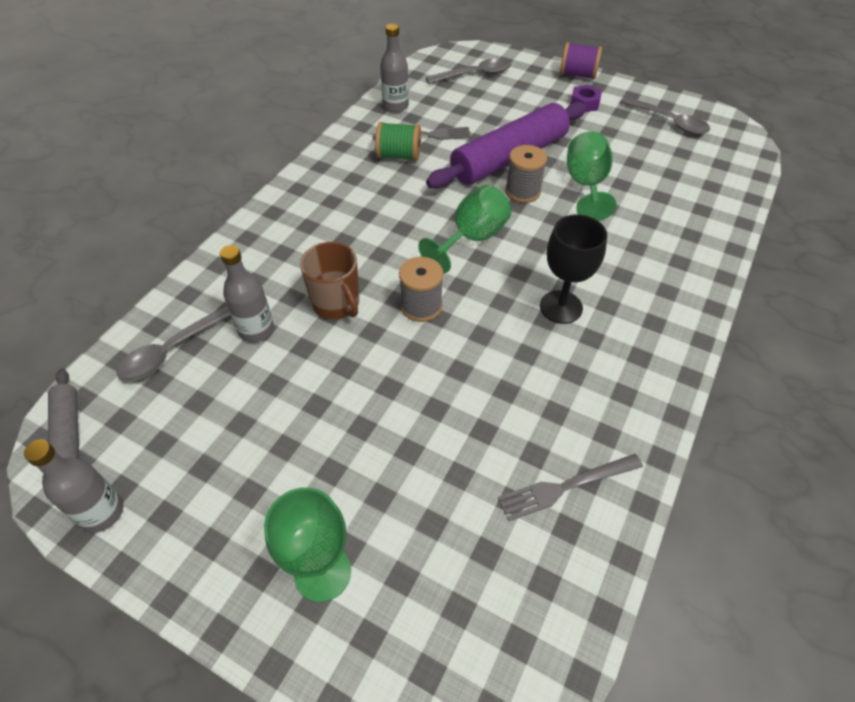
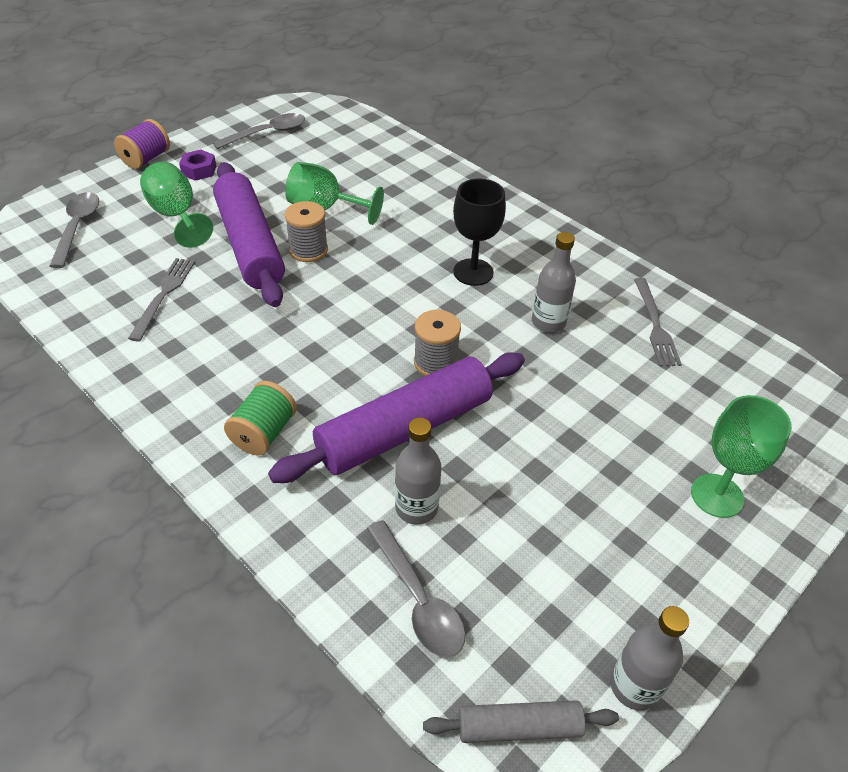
camera: 75 degrees left, 5 degrees down
(336, 303) = (404, 429): brown mug -> purple rolling pin
(395, 106) = (84, 307): grey bottle -> grey bottle (548, 322)
(399, 156) = (186, 326): green spool -> green spool (263, 433)
(472, 239) = (358, 303): green goblet -> green goblet (176, 216)

